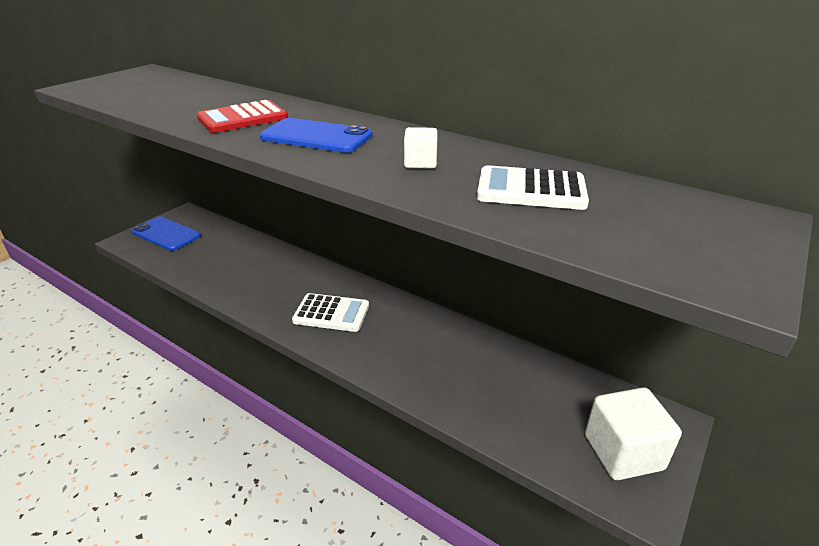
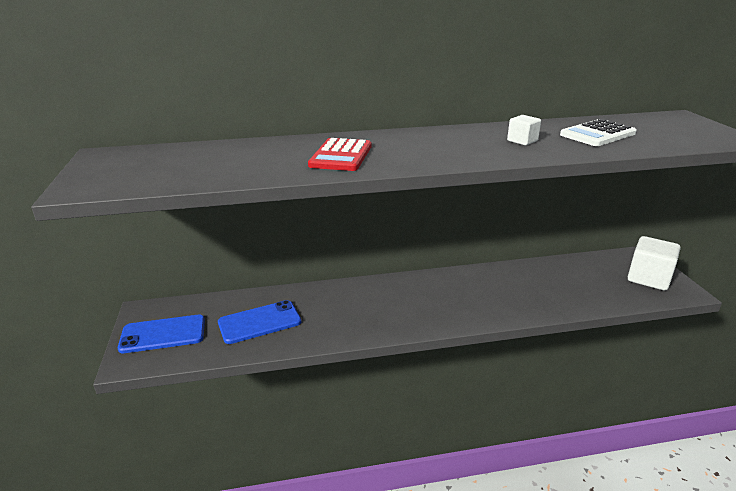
camera: 45 degrees left, 5 degrees down
(316, 137) = (428, 149): blue phone -> blue phone (259, 322)
(331, 313) = (417, 305): white calculator -> none

